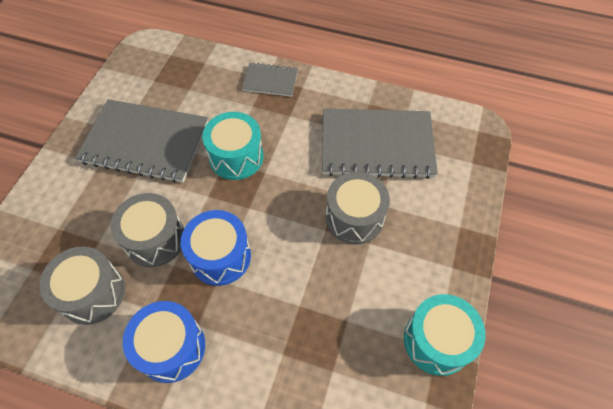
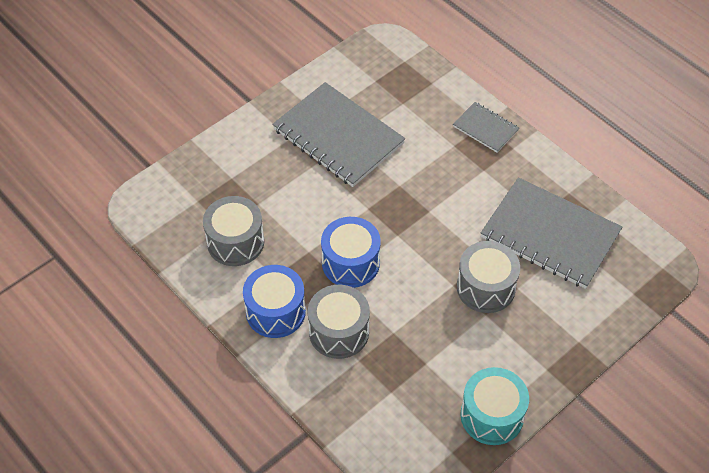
camera: 30 degrees right, 5 degrees down
(155, 239) = (305, 223): grey drum -> grey drum (339, 332)
(236, 157) = (411, 186): turquoise drum -> none

